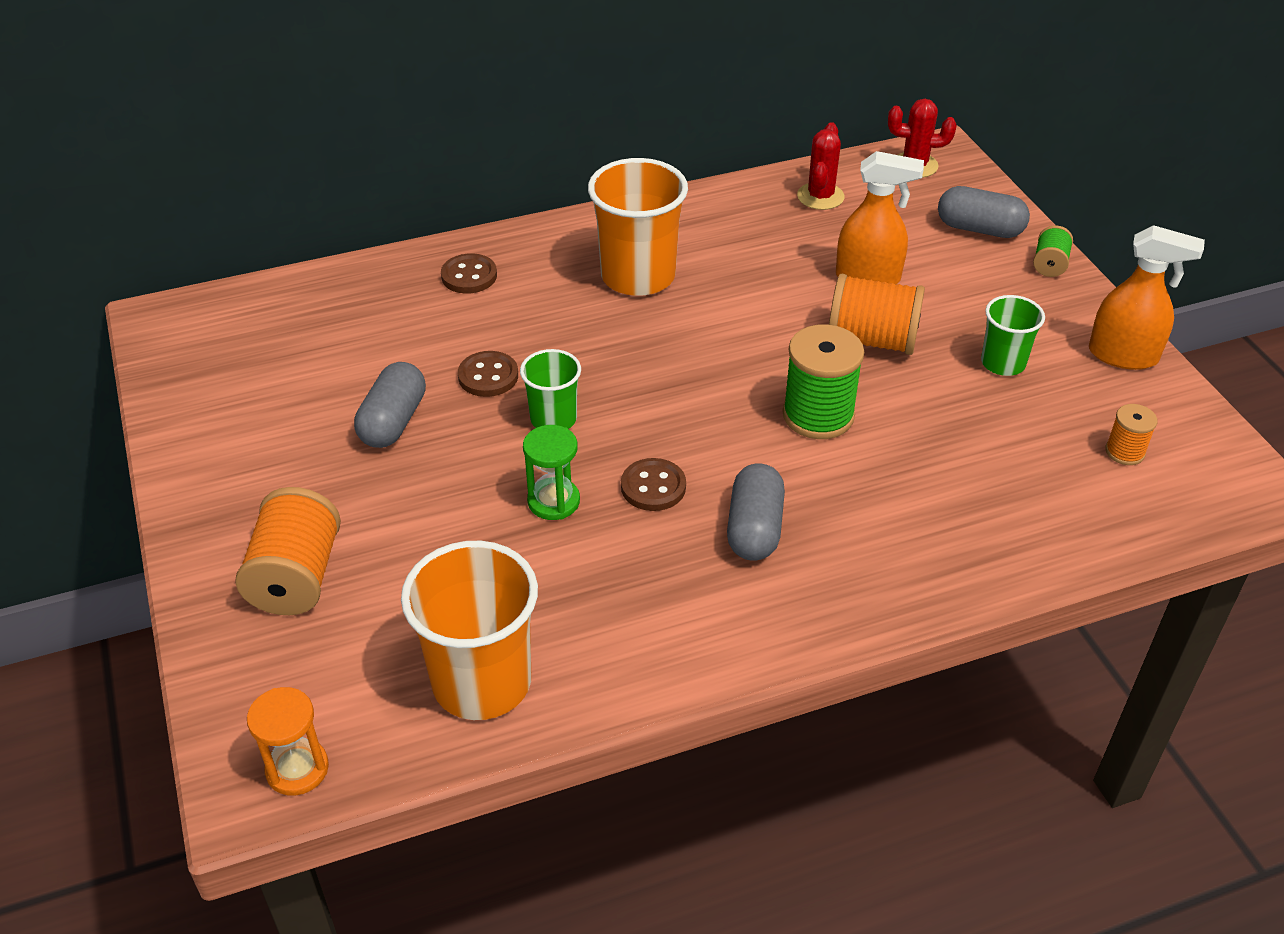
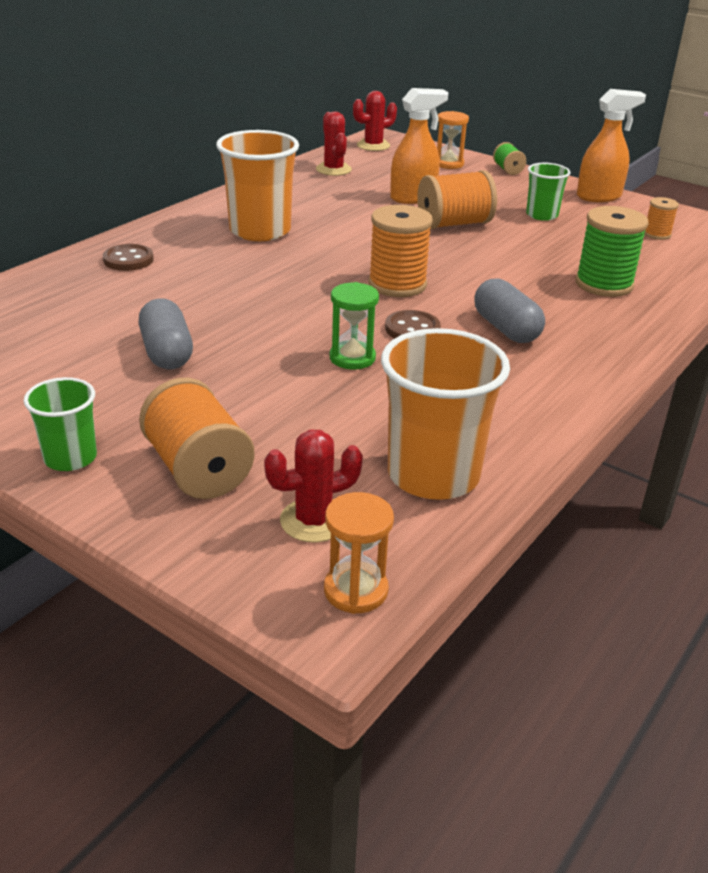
camera: 35 degrees left, 10 degrees down
(333, 680) = (313, 520): none -> red cactus
(488, 376) = (213, 307): brown button -> none
(553, 419) = (294, 316): green cup -> green cup (70, 458)
(704, 414) = (397, 284): none -> orange spool
(818, 415) = (469, 265): green spool -> green spool (604, 284)
(979, 229) = (448, 164): grey capsule -> orange hourglass

